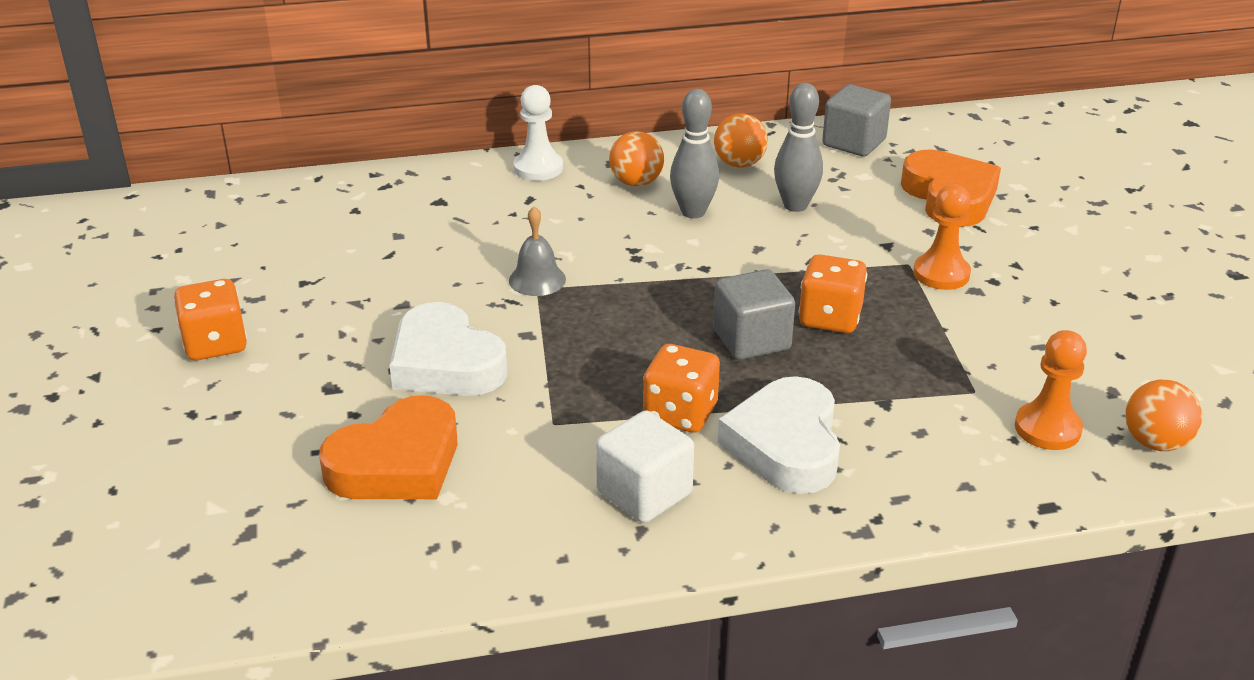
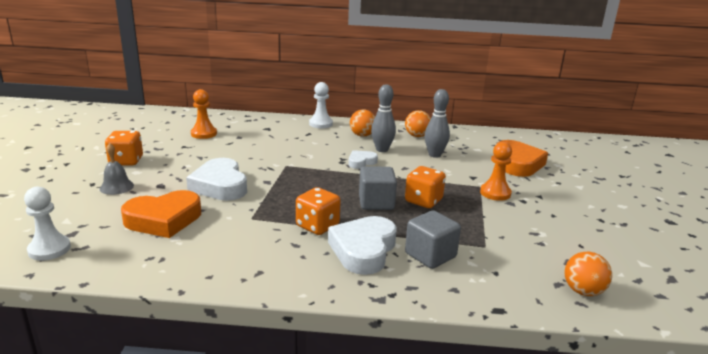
camera: 15 degrees right, 10 degrees down
(236, 574) = (49, 249): none -> white pawn
(537, 279) = (288, 162): grey bell -> grey bell (116, 187)
(644, 493) = (273, 256): white cube -> none
(672, 251) = (361, 162): none -> white heart
(854, 143) = (479, 136): grey cube -> grey cube (430, 255)
(1047, 429) = (518, 271): orange pawn -> orange pawn (204, 134)

